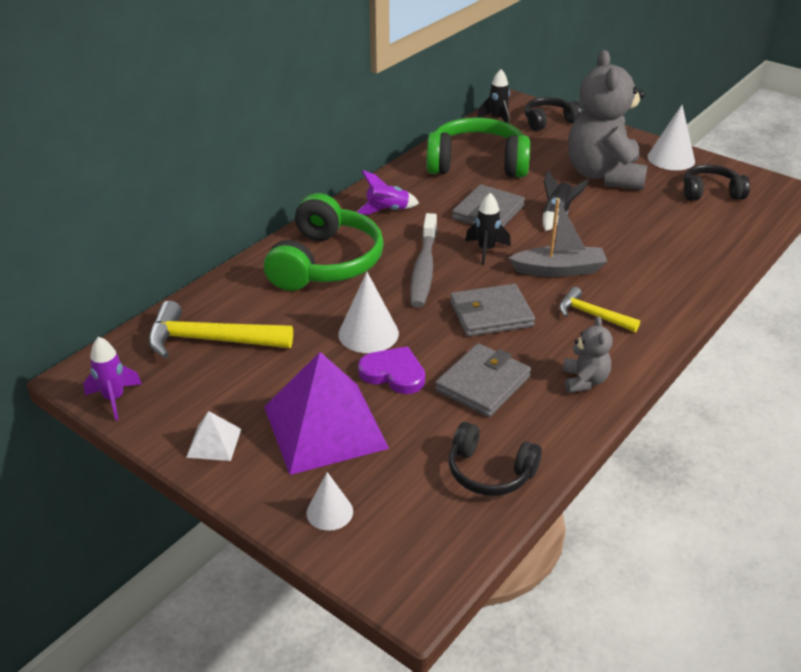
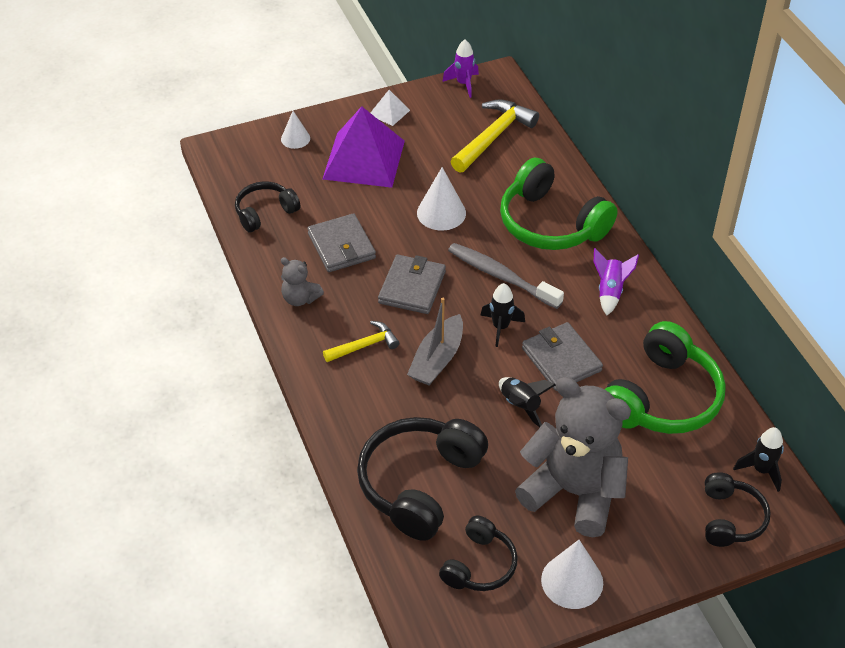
camera: 120 degrees right, 10 degrees up
(393, 373) = (388, 208): purple heart -> none
(686, 237) = (419, 484): none -> black headphones

